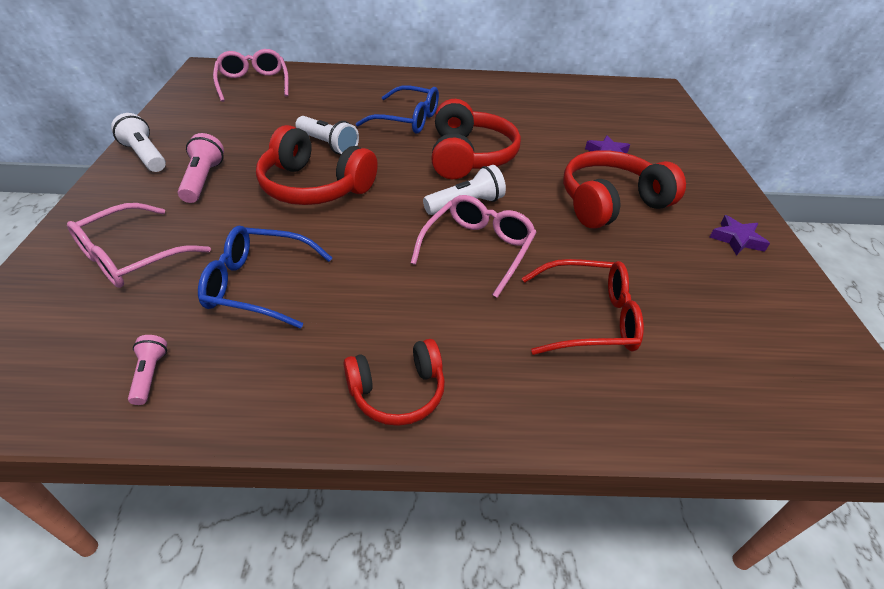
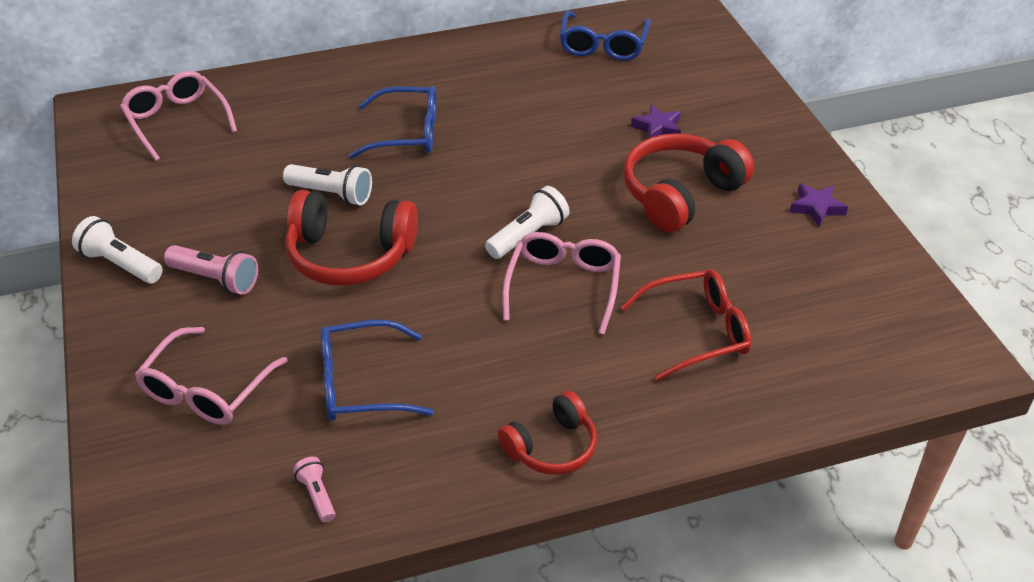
camera: 15 degrees left, 0 degrees up
(203, 180) = (215, 279): pink flashlight -> pink flashlight turned 135 degrees clockwise
(469, 156) = (504, 170): red headphones -> none
(582, 97) = (603, 45): none -> blue glasses

